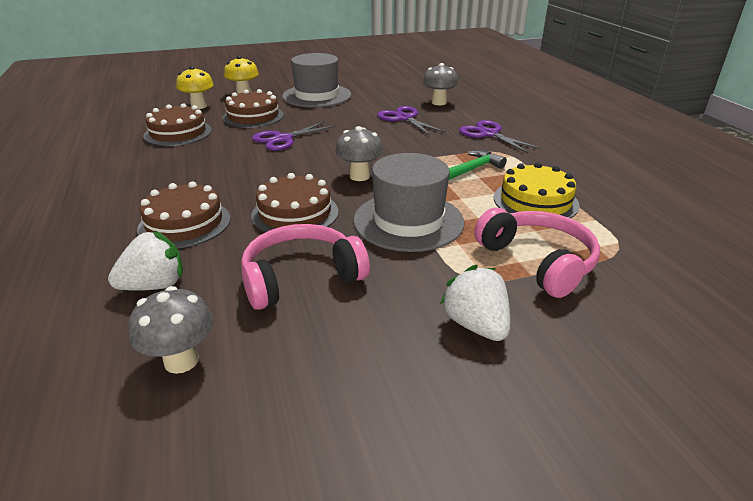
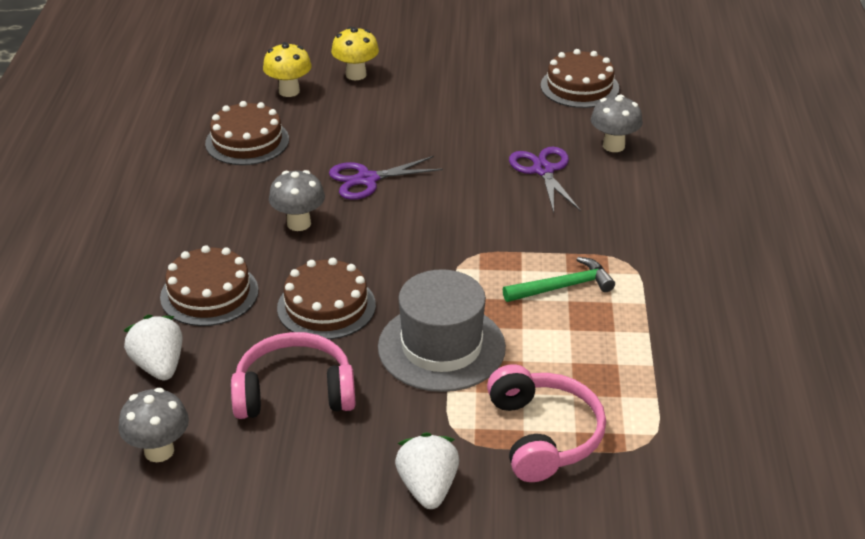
camera: 20 degrees right, 5 degrees up
(154, 285) = (159, 366): white strawberry -> white strawberry turned 105 degrees counterclockwise
(253, 116) = (349, 126): brown cake -> brown cake (579, 87)
(317, 96) = (451, 97): grey hat -> none
(359, 176) = (426, 266): grey mushroom -> grey mushroom (299, 223)
(488, 134) = (637, 226): purple scissors -> none
(535, 201) = (608, 354): yellow cake -> none

